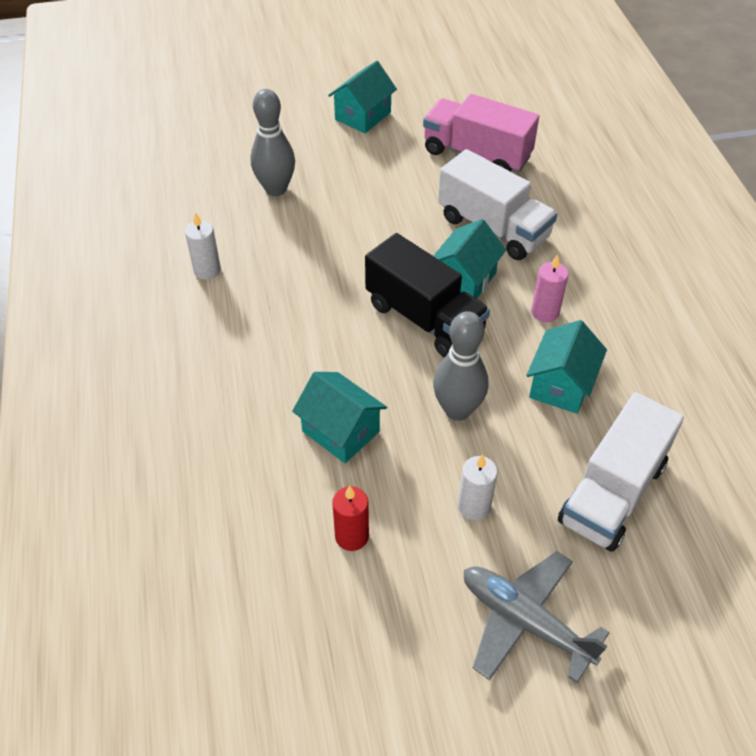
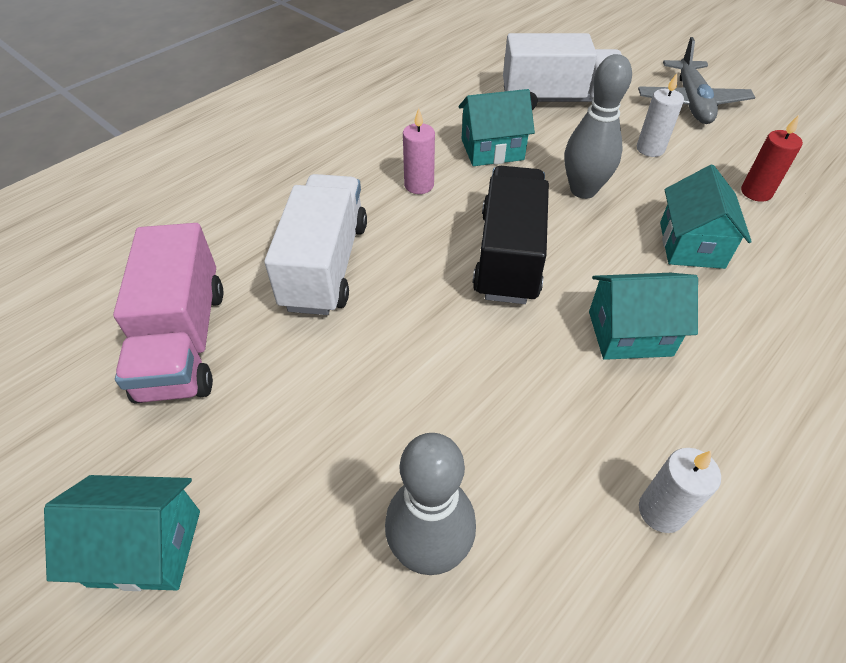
camera: 125 degrees left, 0 degrees up
(464, 280) = (428, 252): turquoise house -> turquoise house (630, 333)

